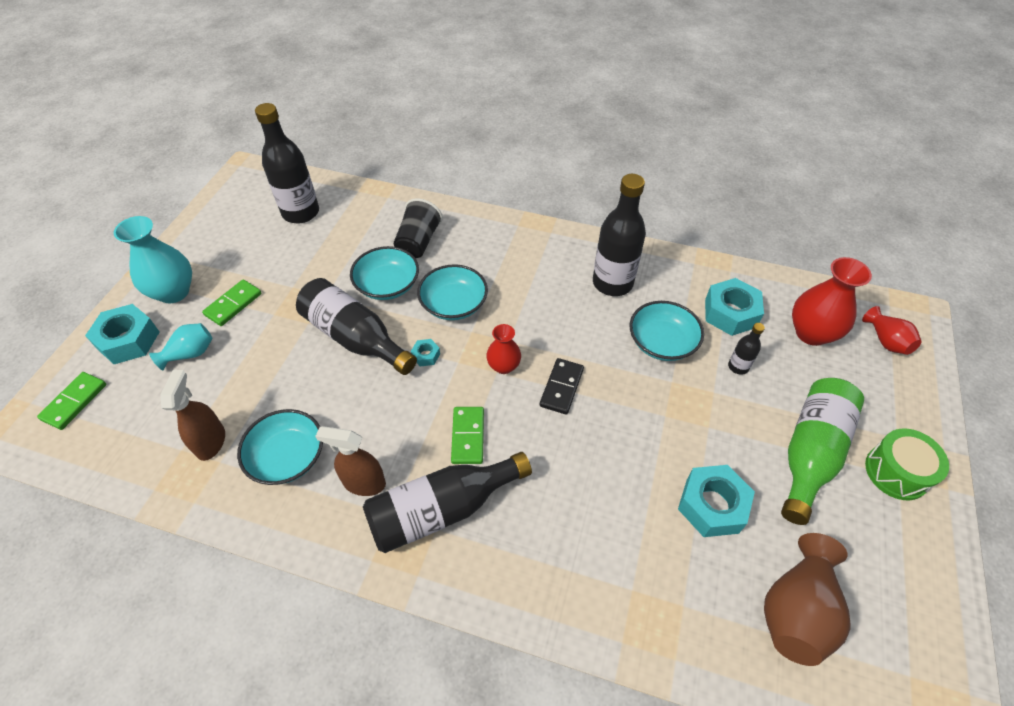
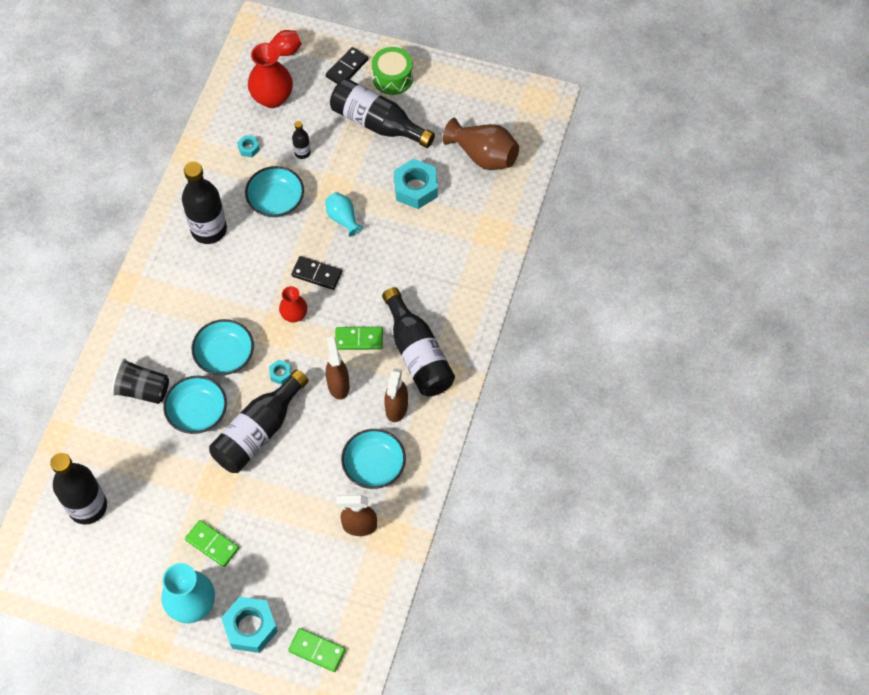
camera: 90 degrees left, 10 degrees up
(190, 353) = (269, 567): turquoise vase -> turquoise vase (343, 218)
(405, 415) = (338, 385): none -> brown spray bottle
(730, 313) = (248, 148): turquoise nut -> turquoise nut, size x0.47
(810, 453) = (377, 123): green bottle -> black bottle
(890, 413) = (347, 68): none -> black domino

